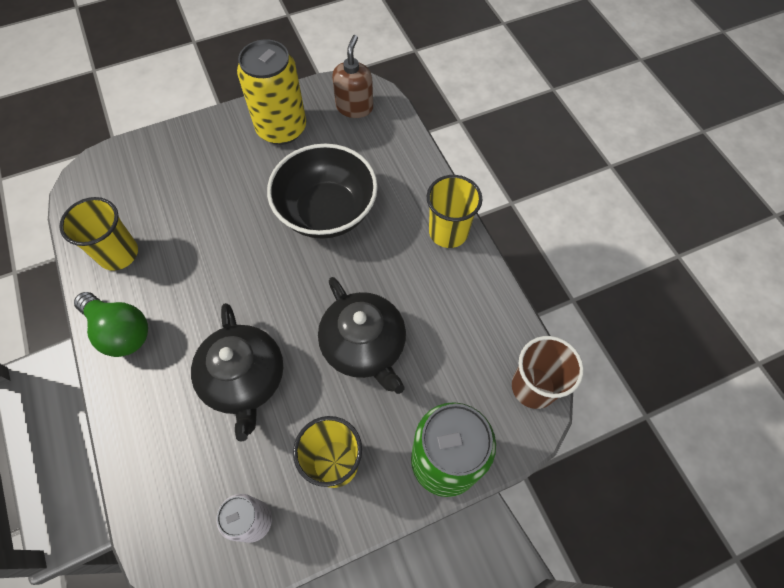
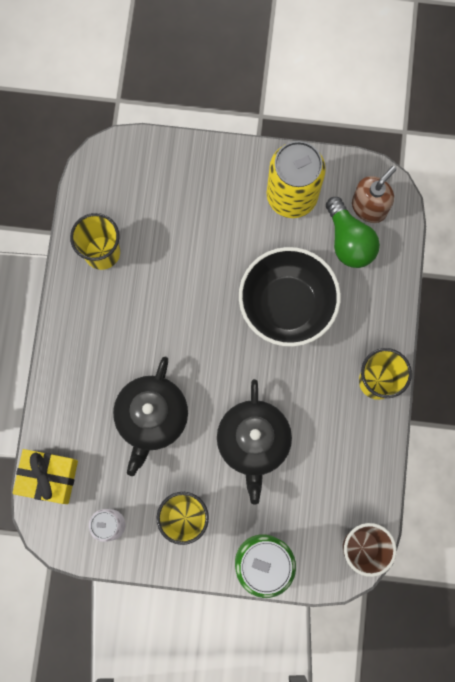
camera: 30 degrees right, 15 degrees up
(120, 331) = (77, 325): green light bulb -> green light bulb (349, 241)
(154, 508) = (49, 477): none -> yellow gift

